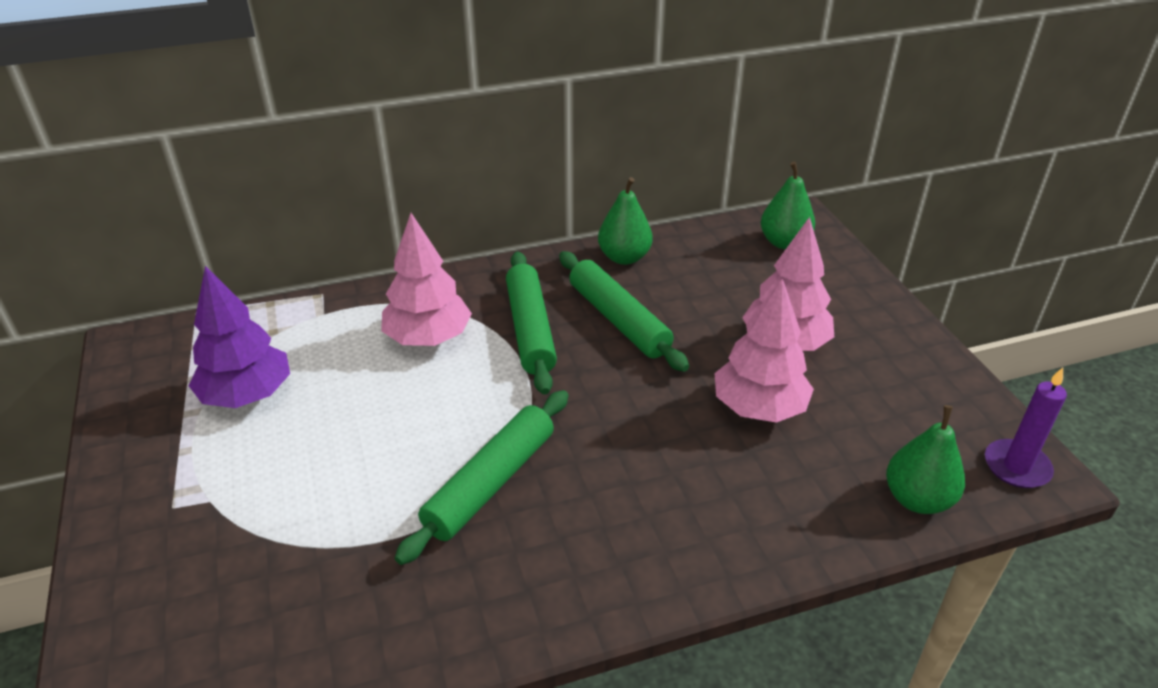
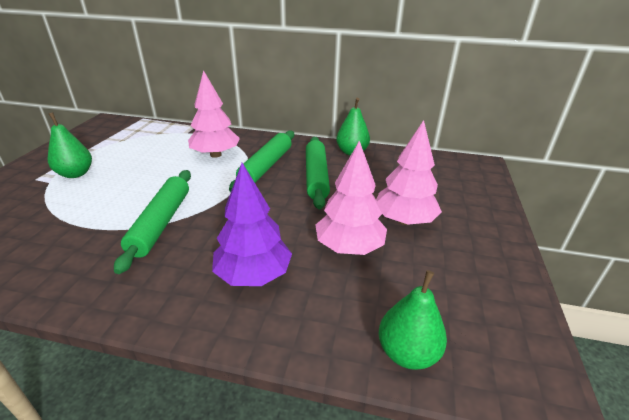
camera: 30 degrees right, 5 degrees down
(247, 395) = (117, 151): purple tree -> purple tree (253, 275)
(490, 483) = (161, 223): green rolling pin -> green rolling pin turned 60 degrees counterclockwise
(784, 242) = (457, 172): green pear -> green pear (76, 174)
(1016, 467) = (520, 371): purple candle -> none

